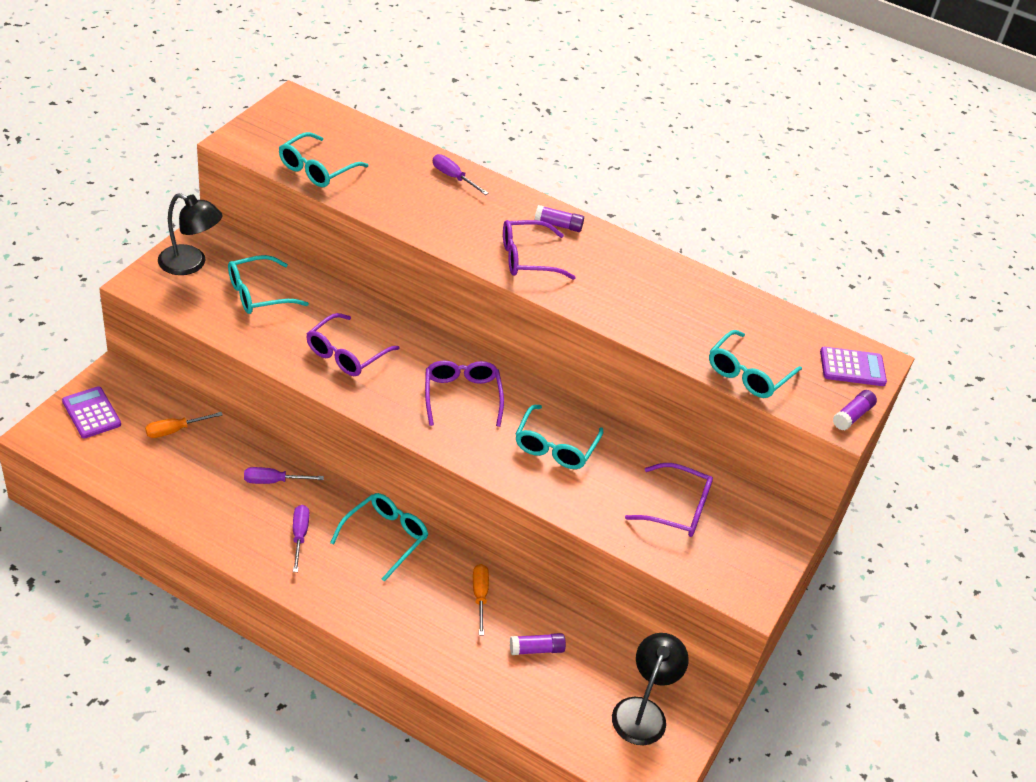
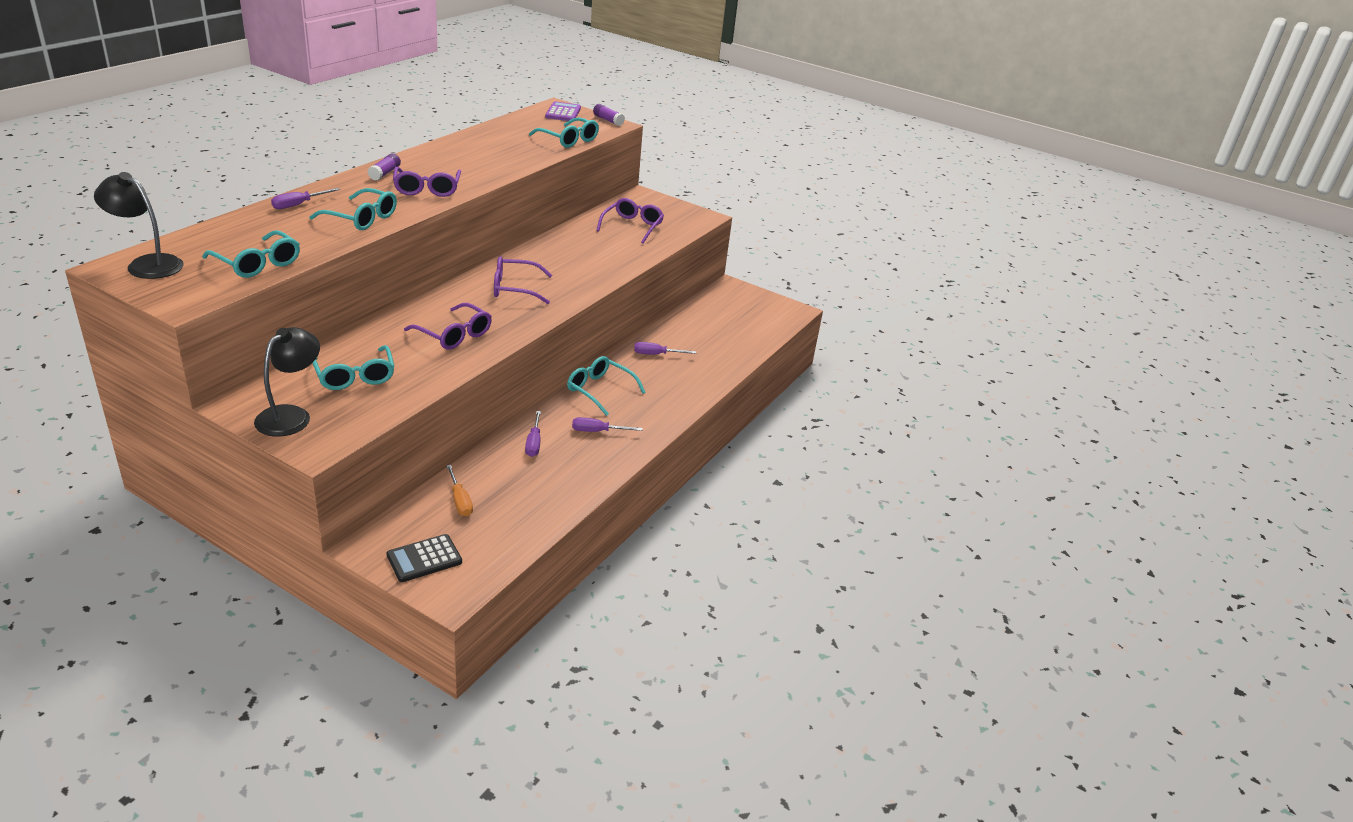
camera: 85 degrees left, 10 degrees down
(91, 413) = (424, 559): purple calculator -> black calculator
(480, 596) = (656, 354): orange screwdriver -> purple screwdriver
(536, 649) = (701, 337): purple glue stick -> none
(555, 446) = (572, 259): turquoise glasses -> turquoise glasses (361, 218)
(643, 711) = (744, 306): black lamp -> black lamp (147, 264)

